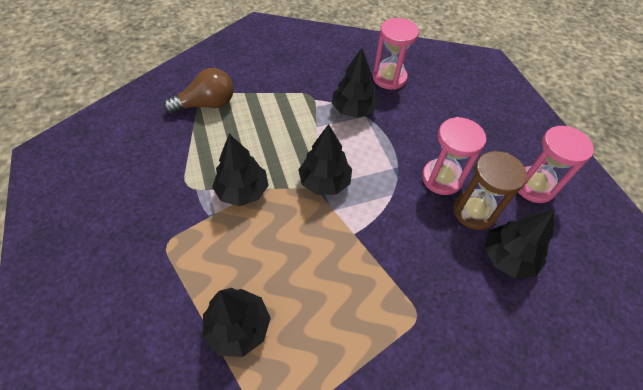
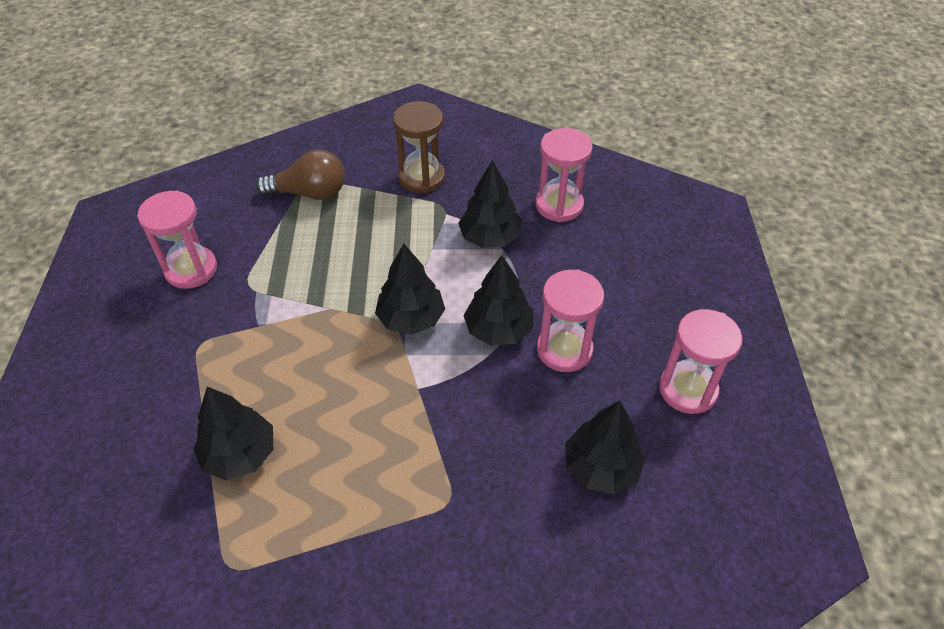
camera: 20 degrees right, 5 degrees down
(134, 184) = (191, 269): none -> pink hourglass
(242, 191) = (308, 306): black tree -> black tree (498, 329)
(474, 211) = (586, 401): brown hourglass -> brown hourglass (421, 177)

